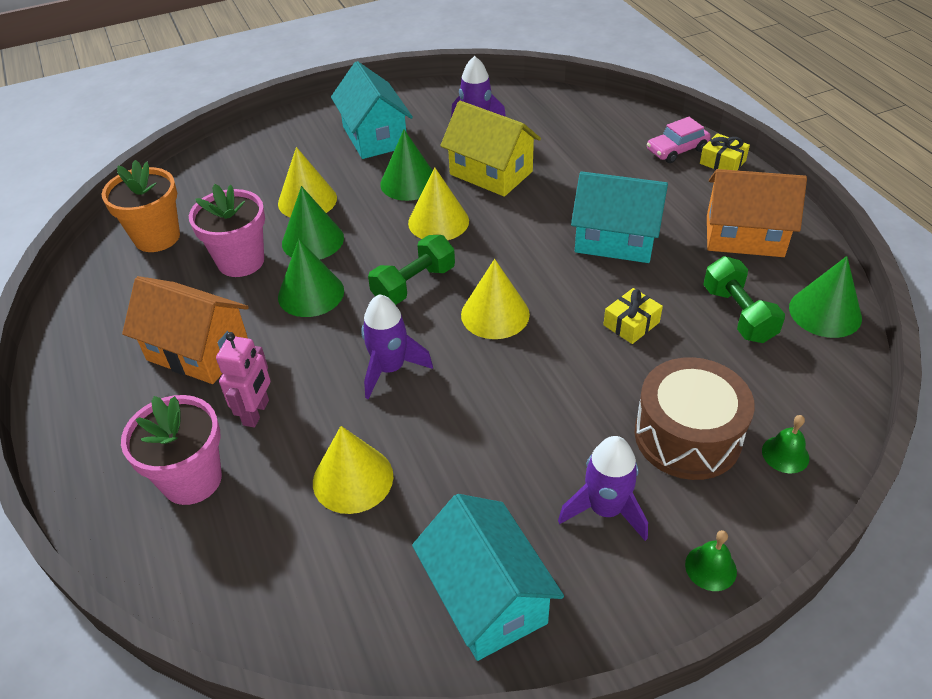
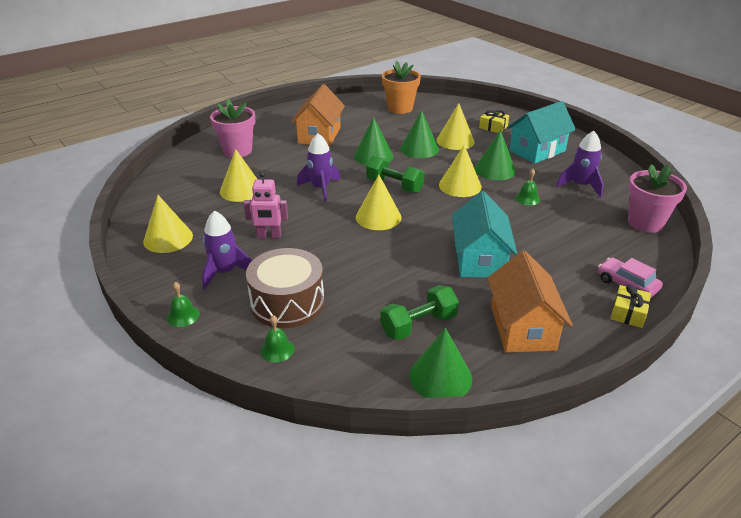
camera: 75 degrees right, 10 degrees down
(241, 261) = (391, 132): pink flower pot -> pink flower pot (645, 223)
(256, 413) = (281, 158): pink robot -> pink robot (269, 236)
(487, 598) = (168, 238): turquoise house -> yellow cone
(491, 173) = (527, 198): yellow house -> green bell
(631, 324) = (389, 272): yellow gift -> yellow gift (493, 127)

